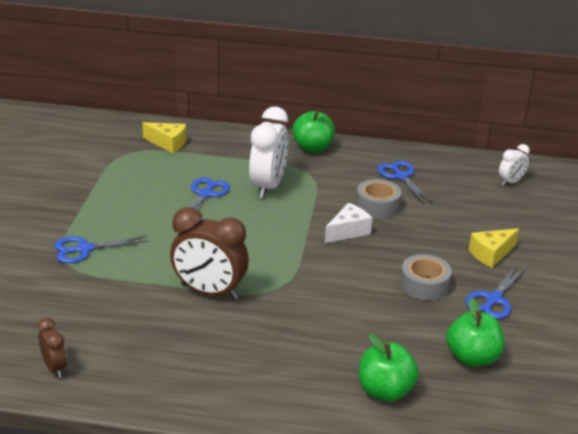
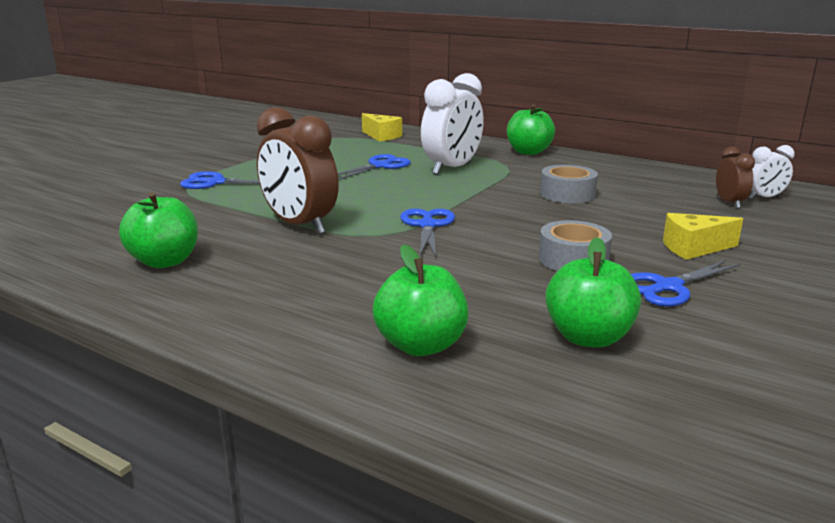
camera: 25 degrees right, 10 degrees down
(55, 367) = (65, 251): brown clock -> brown clock (729, 203)
(147, 358) = (165, 261): none -> green apple
(348, 231) = (512, 207): white cheese -> none
(401, 176) = (616, 179): blue scissors -> blue scissors (427, 225)

